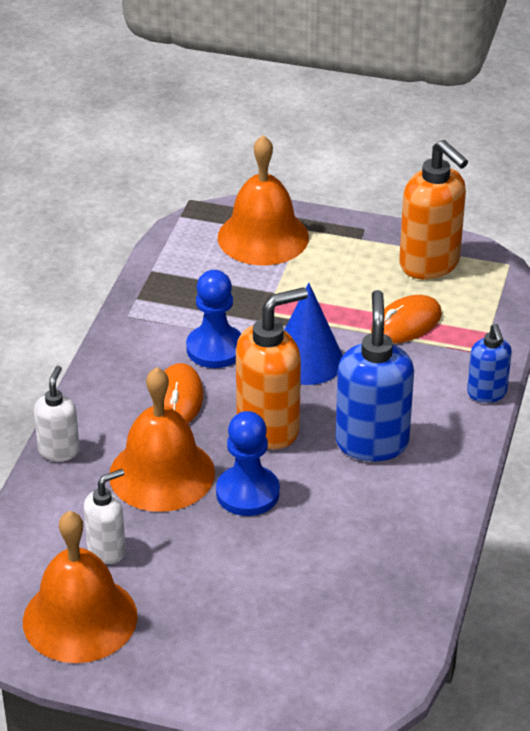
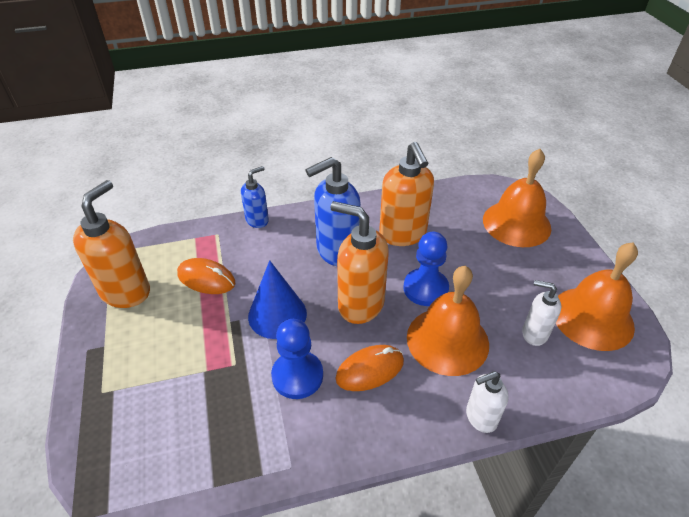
camera: 120 degrees left, 5 degrees up
(263, 237) = (123, 417): orange bell -> orange bell (516, 223)
(357, 518) = (403, 234): none -> orange soap dispenser

